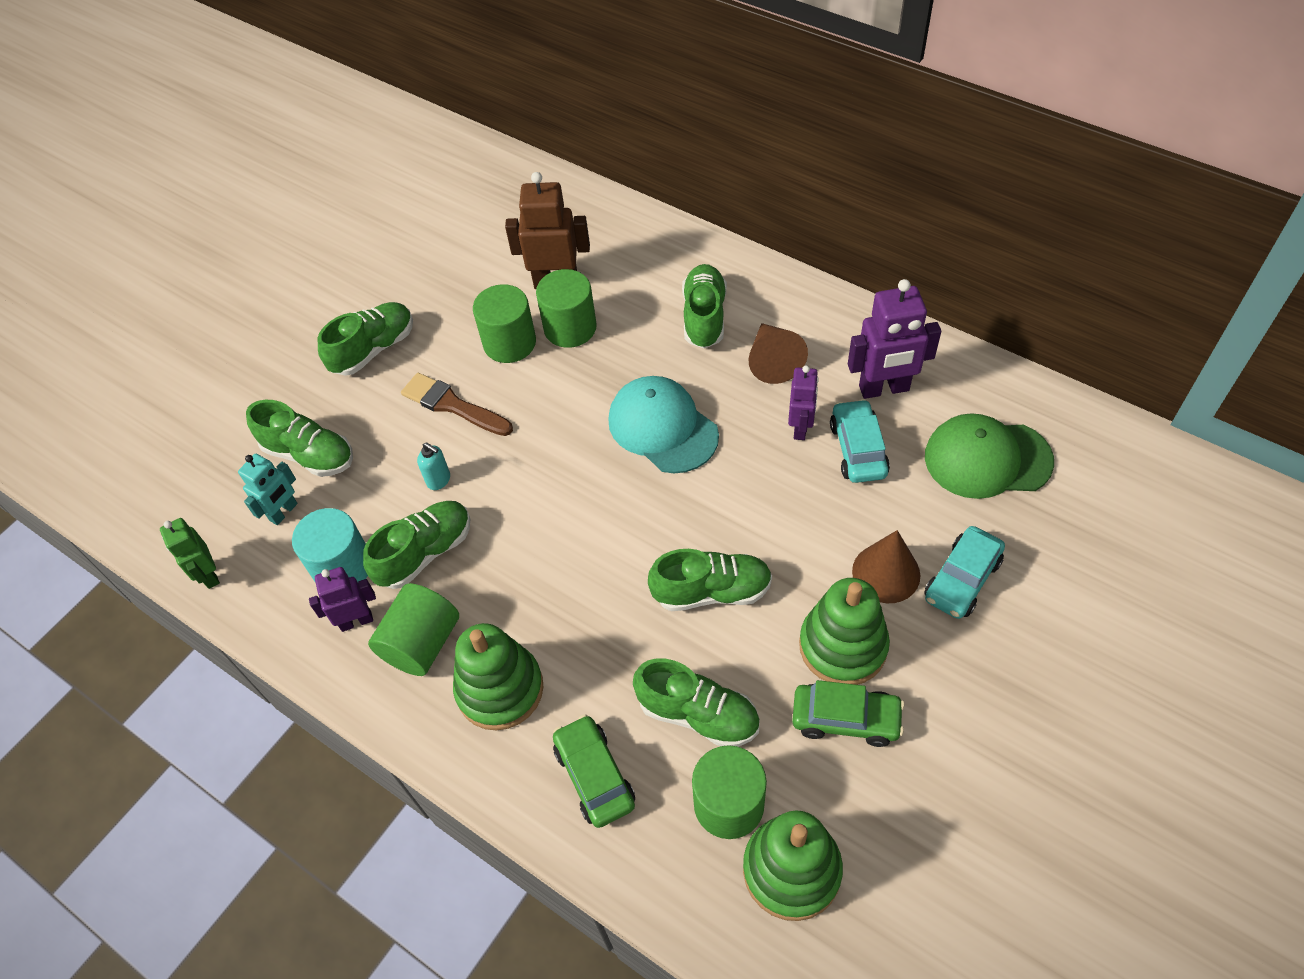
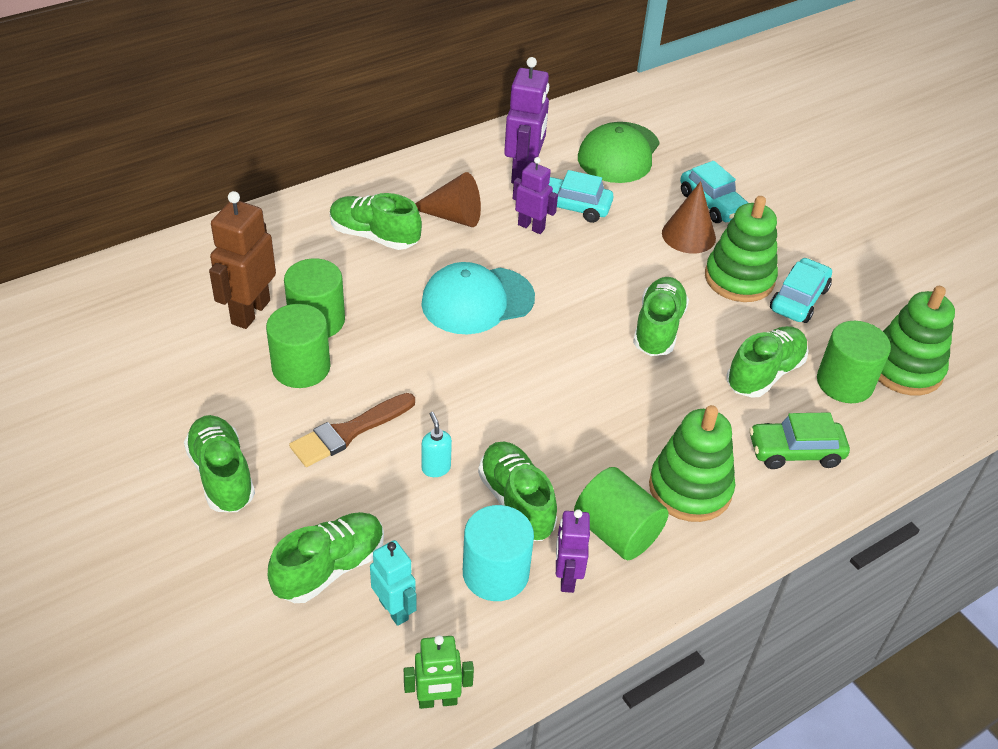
camera: 75 degrees left, 10 degrees down
(439, 480) = (436, 468): turquoise soap dispenser -> turquoise soap dispenser turned 75 degrees counterclockwise
(845, 719) = (799, 299): green car -> turquoise car

